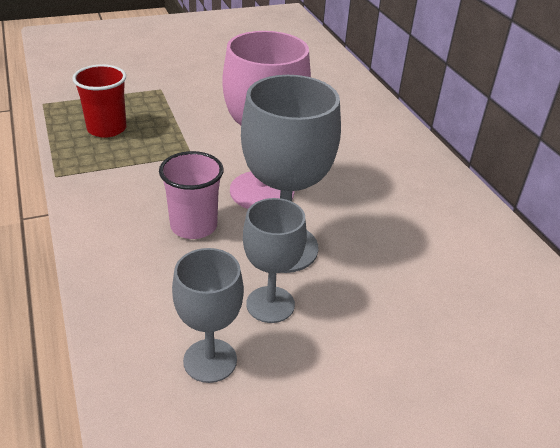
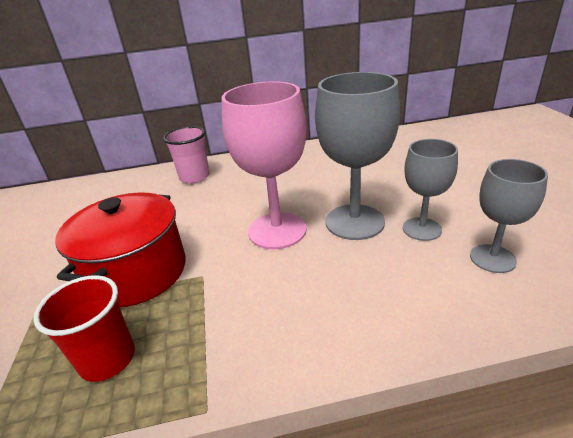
camera: 75 degrees left, 5 degrees down
(194, 226) = (325, 271): pink cup -> pink cup (194, 177)
(197, 121) = (137, 272): none -> red pot

